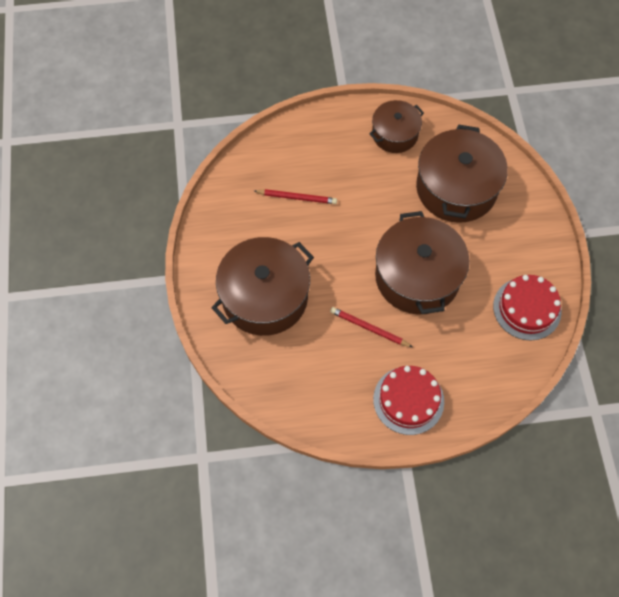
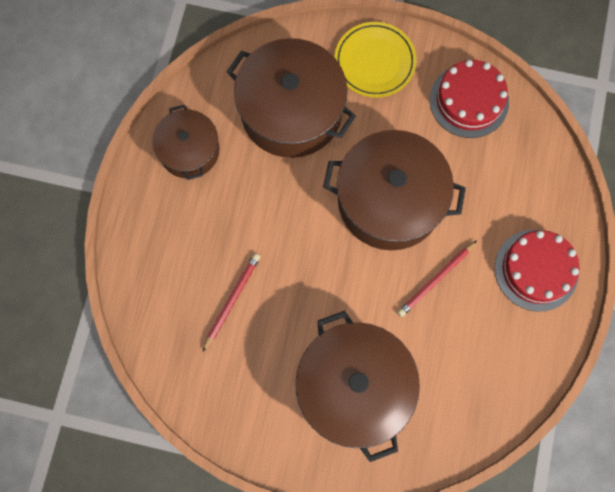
camera: 70 degrees left, 10 degrees up
(525, 231) = (374, 62): none -> yellow plate

